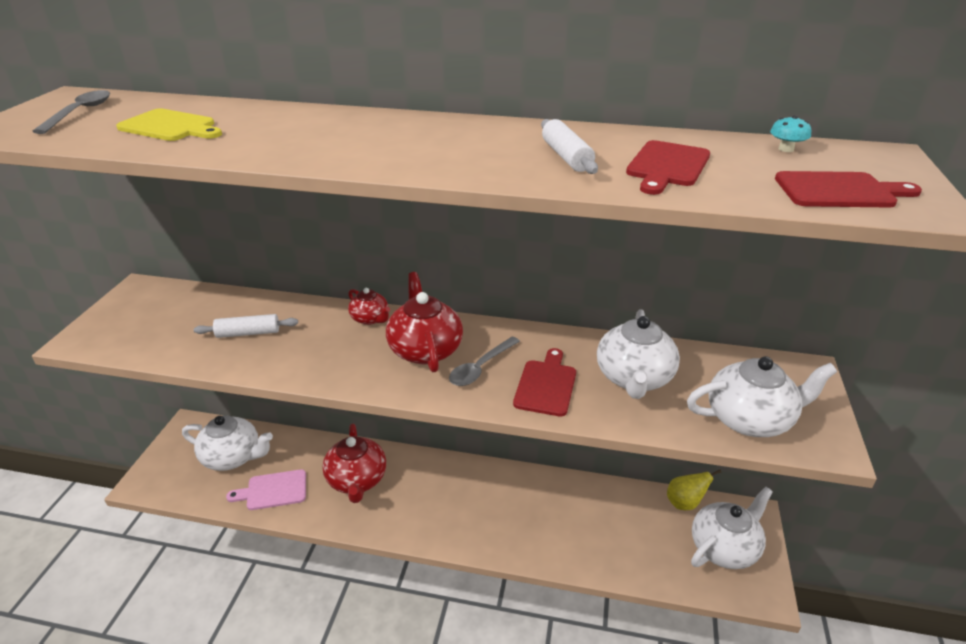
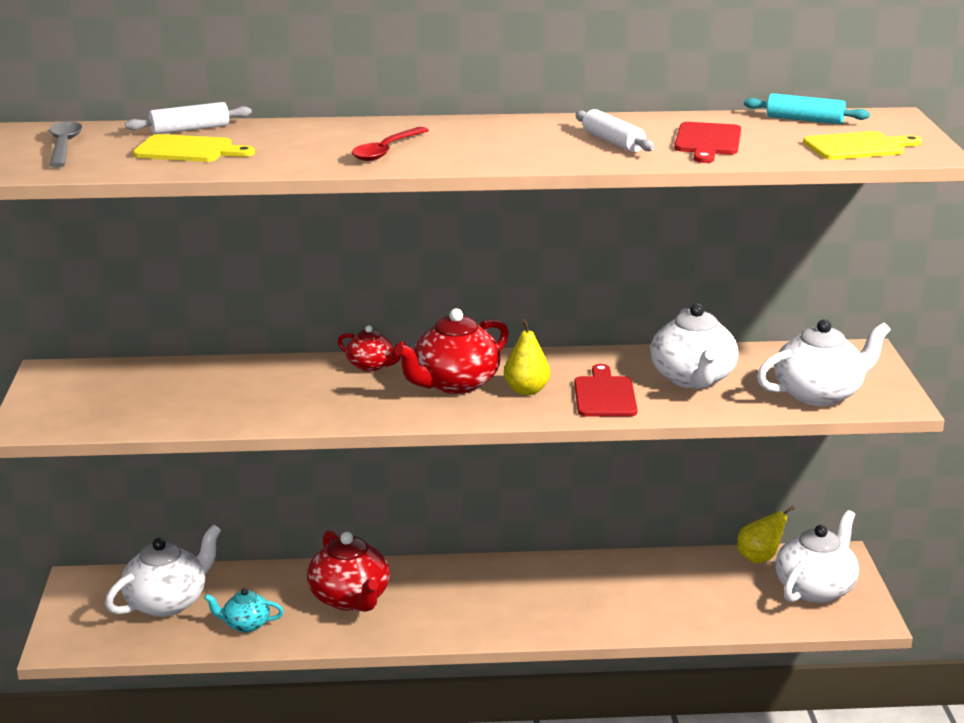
camera: 15 degrees left, 10 degrees down
(233, 457) = (167, 602): white teapot -> white teapot turned 45 degrees counterclockwise
(248, 333) = (234, 395): white rolling pin -> white rolling pin (190, 129)
(273, 490) = (245, 624): pink cutting board -> turquoise teapot
(338, 145) = (386, 151): none -> red spoon
(425, 349) = (454, 383): red teapot -> red teapot turned 105 degrees counterclockwise
(480, 368) = (526, 390): grey spoon -> yellow pear
(786, 149) = (805, 120): turquoise mushroom -> turquoise rolling pin
(839, 191) = (858, 147): red cutting board -> yellow cutting board

